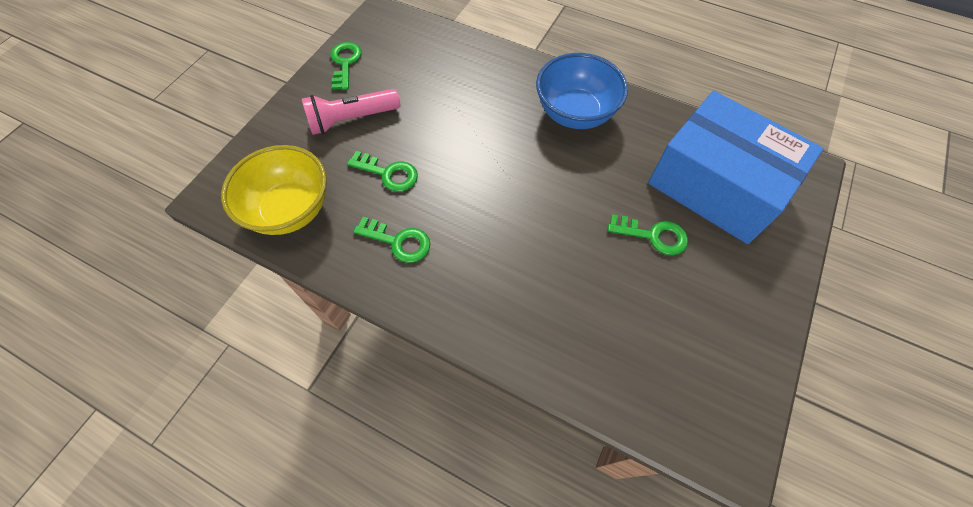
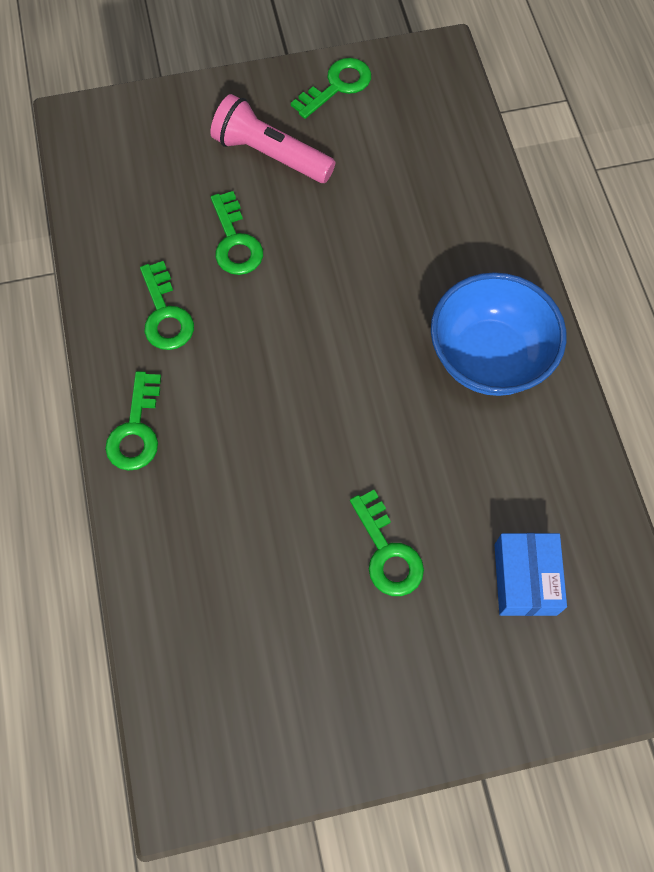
camera: 50 degrees right, 5 degrees up
(290, 209) = (119, 195): yellow bowl -> none
(461, 312) = (136, 430): none -> green key
(716, 185) = (525, 579): blue box -> blue box, size x0.44

